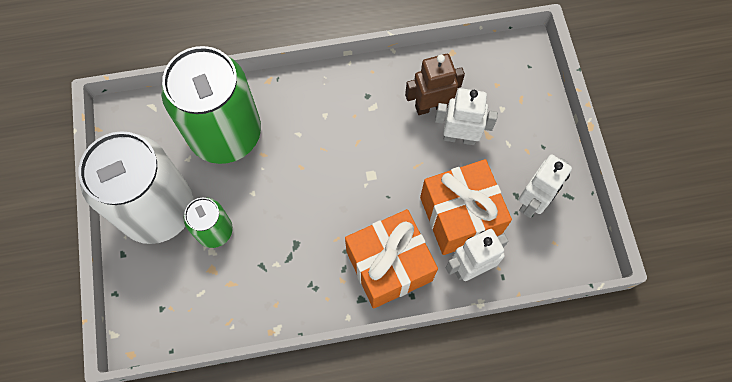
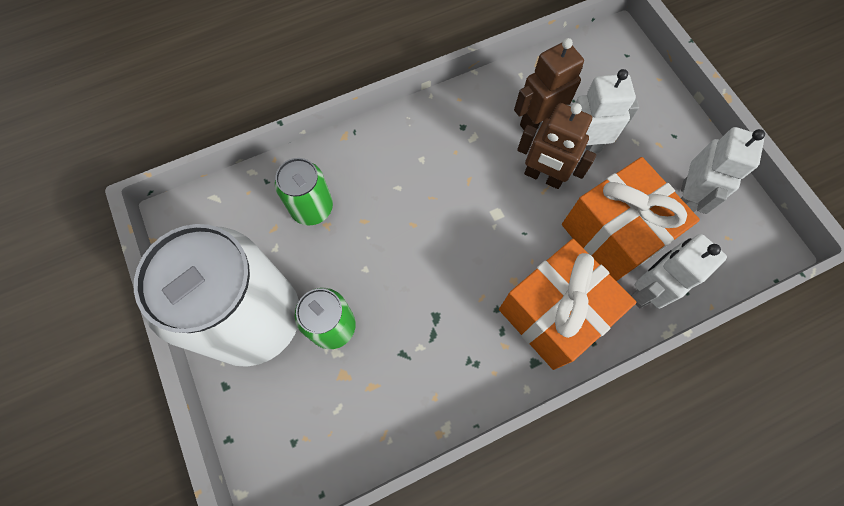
camera: 15 degrees left, 0 degrees up
(225, 133) = (312, 207): green can -> green can, size x0.48
(419, 154) = (543, 177): none -> brown robot

